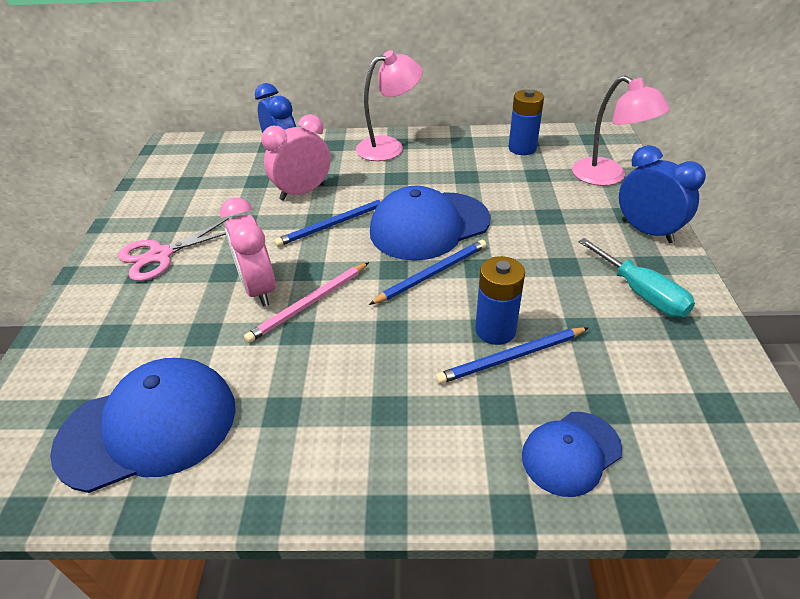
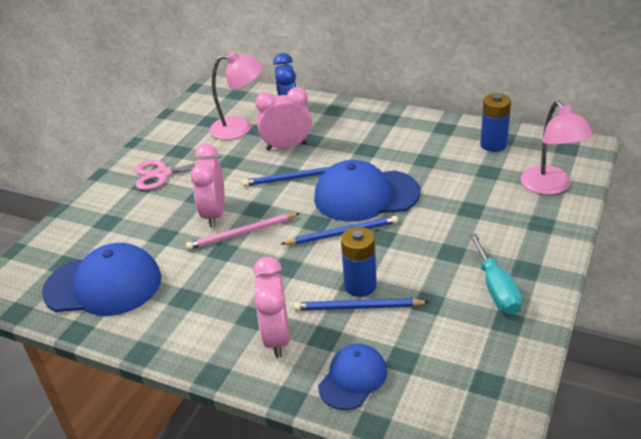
camera: 25 degrees right, 5 degrees down
(389, 147) = (379, 121): pink lamp -> pink lamp (239, 128)
(439, 428) = (276, 337): none -> pink clock
(571, 453) = (353, 378): blue cap -> blue cap turned 135 degrees clockwise
(647, 231) = (545, 241): blue clock -> none

